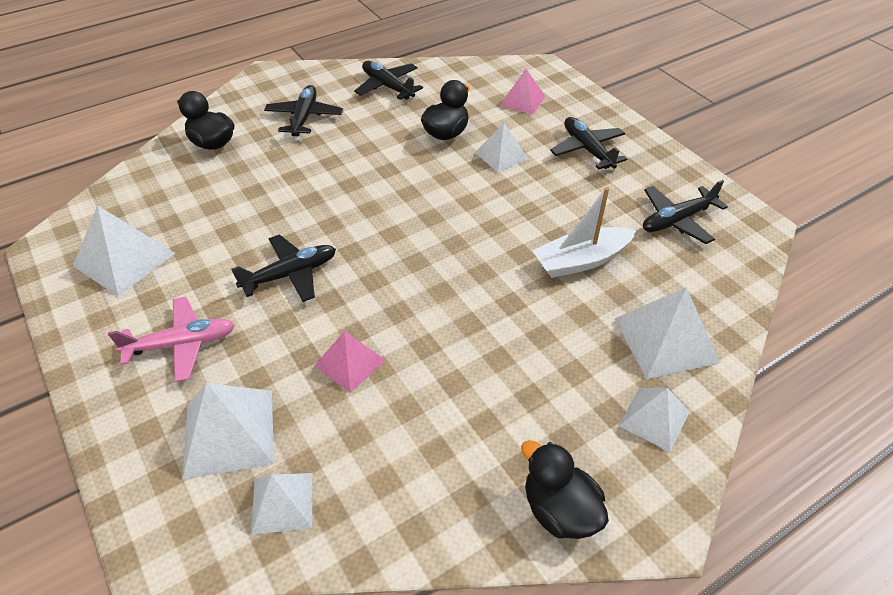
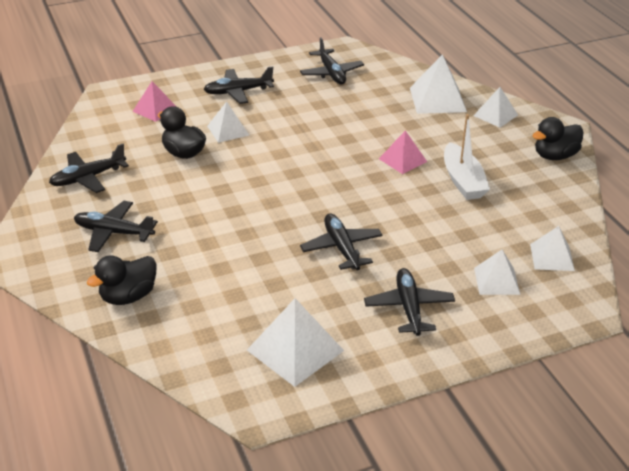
camera: 80 degrees left, 10 degrees down
(182, 344) = (408, 307): pink plane -> black plane
(229, 433) = (497, 281): white pyramid -> white pyramid, size x0.63
(350, 363) = (439, 223): pink pyramid -> pink pyramid (403, 160)
(581, 261) = (361, 116): white boat -> white boat (463, 181)

